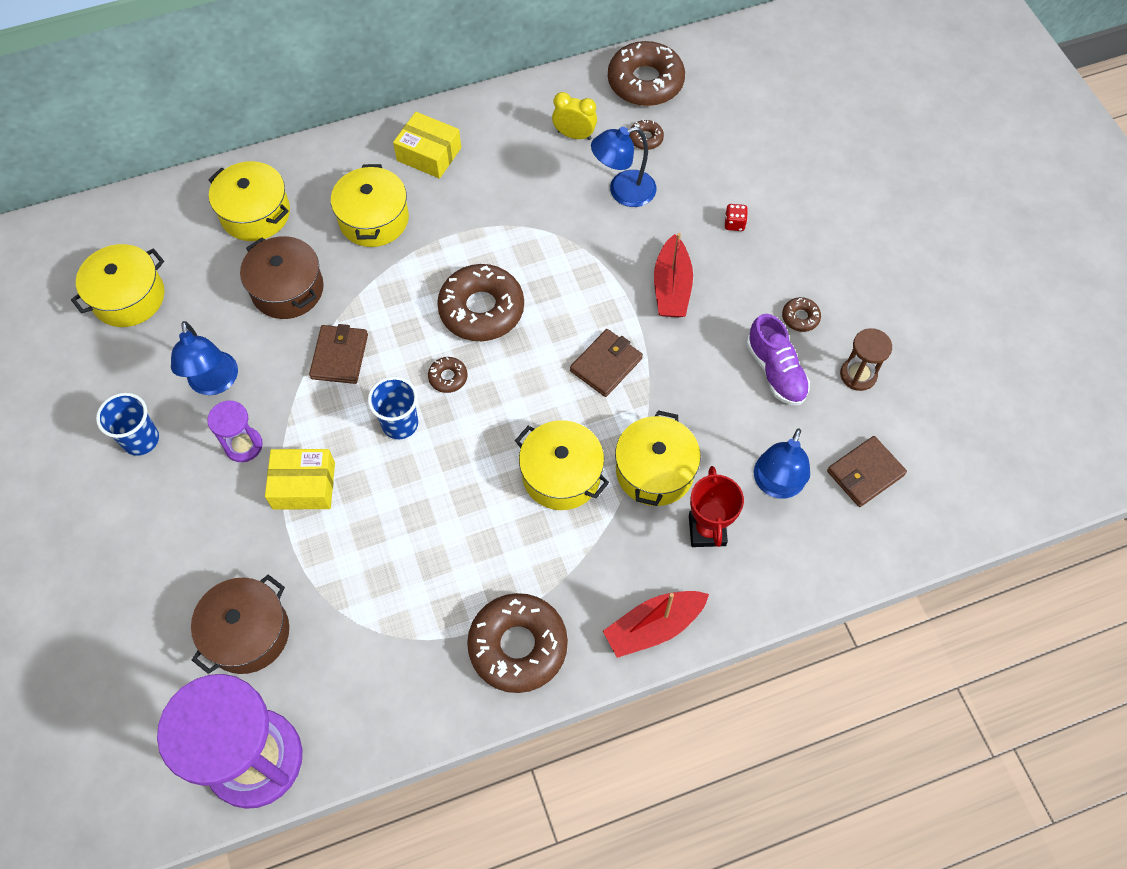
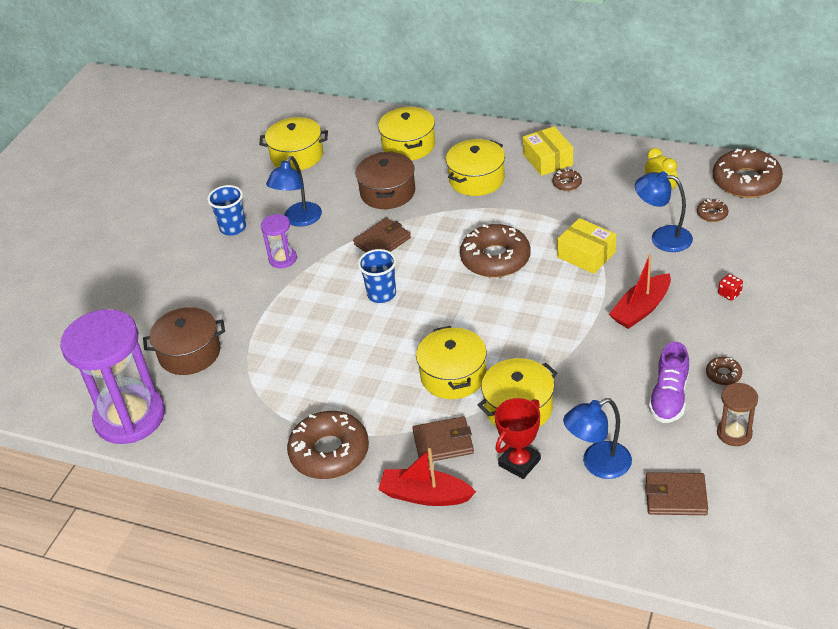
camera: 45 degrees right, 20 degrees down
(304, 485) = (294, 297): yellow box -> yellow box (586, 255)
(448, 377) = (436, 285): brown donut -> brown donut (567, 183)
(606, 365) = (547, 330): brown wallet -> brown wallet (443, 442)

